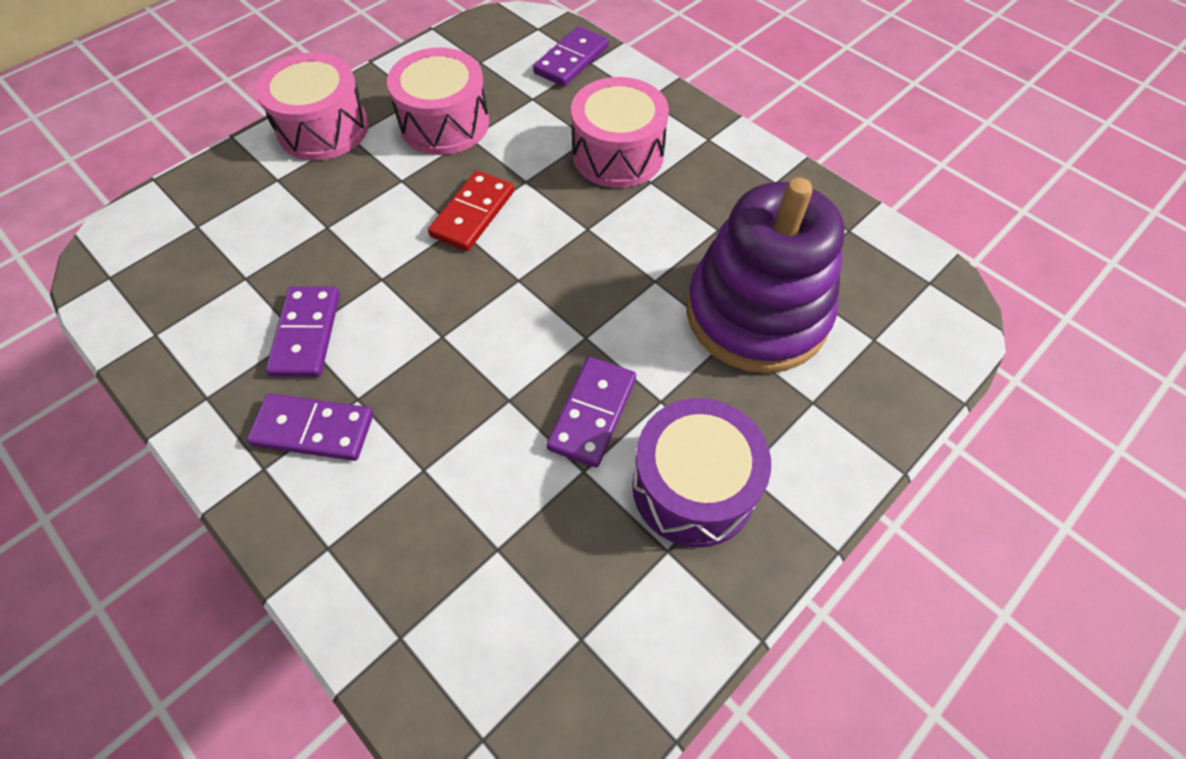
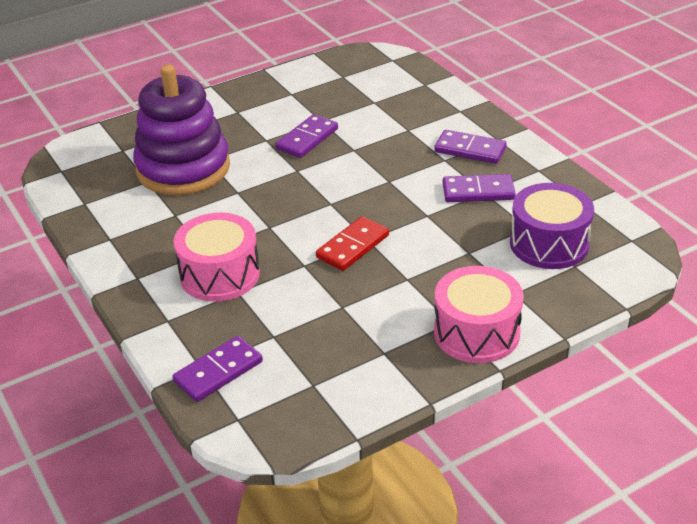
camera: 165 degrees left, 20 degrees down
(306, 334) = (478, 191): purple domino -> purple domino turned 75 degrees clockwise
(445, 123) = (362, 322): pink drum -> none
(693, 487) = (266, 109): purple drum -> purple drum (549, 244)

